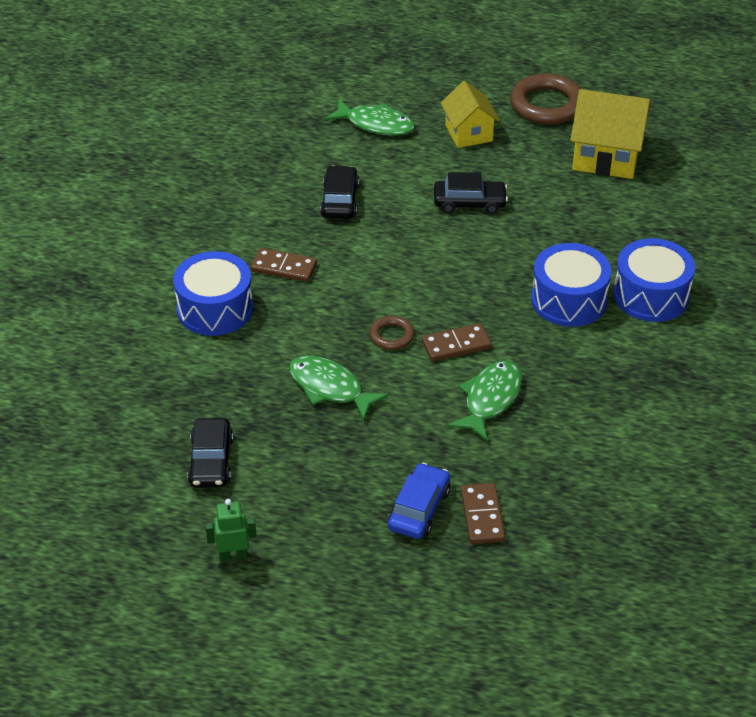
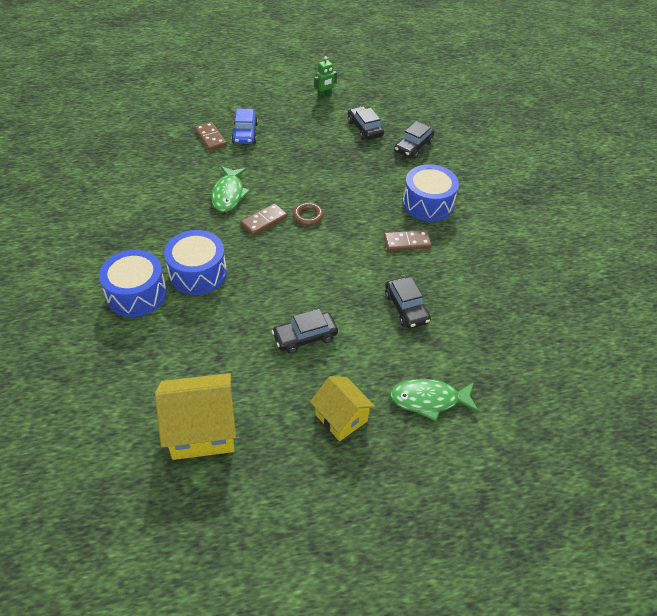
camera: 155 degrees right, 5 degrees up
(160, 404) = (413, 147): none -> black car
(330, 388) = (327, 177): green fish -> none
(546, 105) = (281, 486): brown ring -> none

